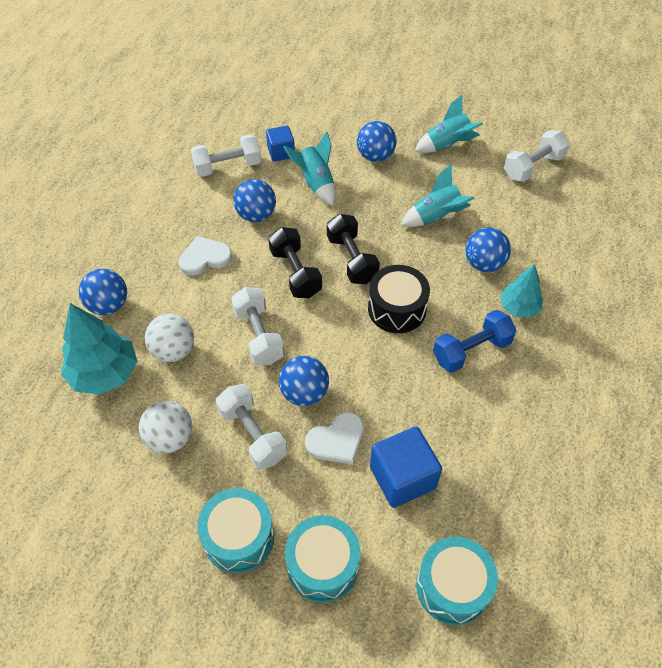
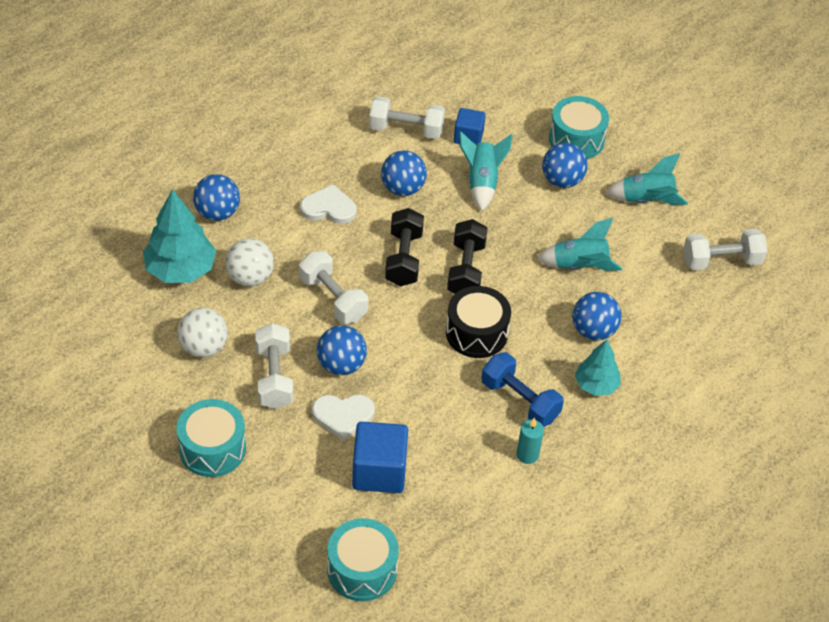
camera: 25 degrees right, 5 degrees down
(259, 336) = (333, 299): white dumbbell -> white dumbbell turned 45 degrees counterclockwise
(323, 565) = (266, 502): turquoise drum -> turquoise drum (576, 139)
(471, 351) = (520, 401): blue dumbbell -> blue dumbbell turned 45 degrees clockwise
(511, 396) = (527, 455): none -> turquoise candle

